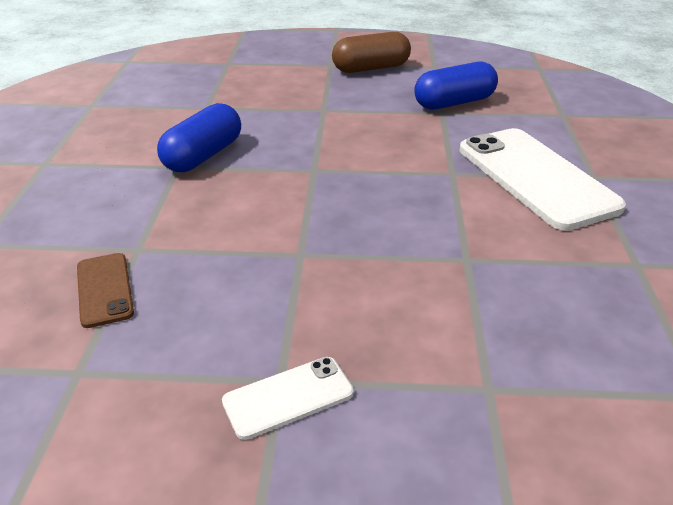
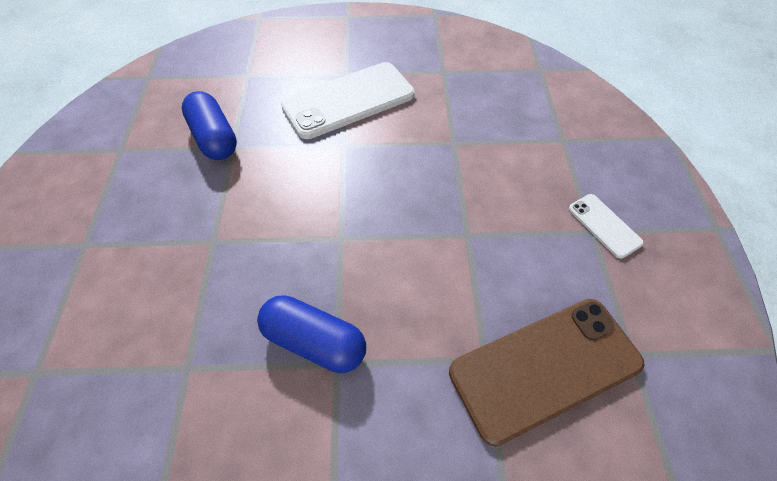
camera: 95 degrees left, 20 degrees up
(104, 289) = (545, 368): brown phone -> brown phone, size x2.09
(371, 68) = (109, 203): brown capsule -> none

